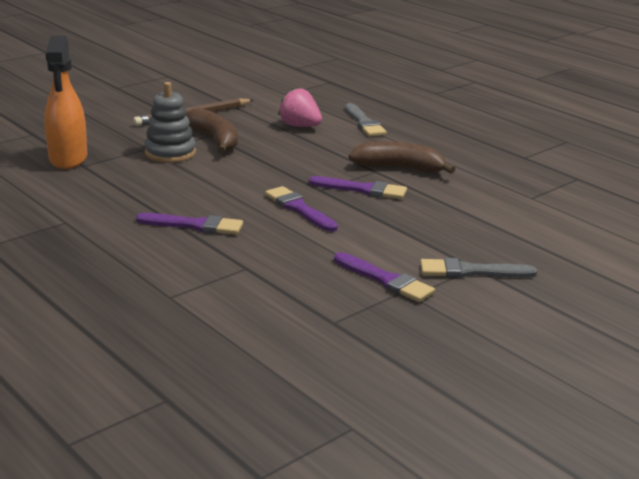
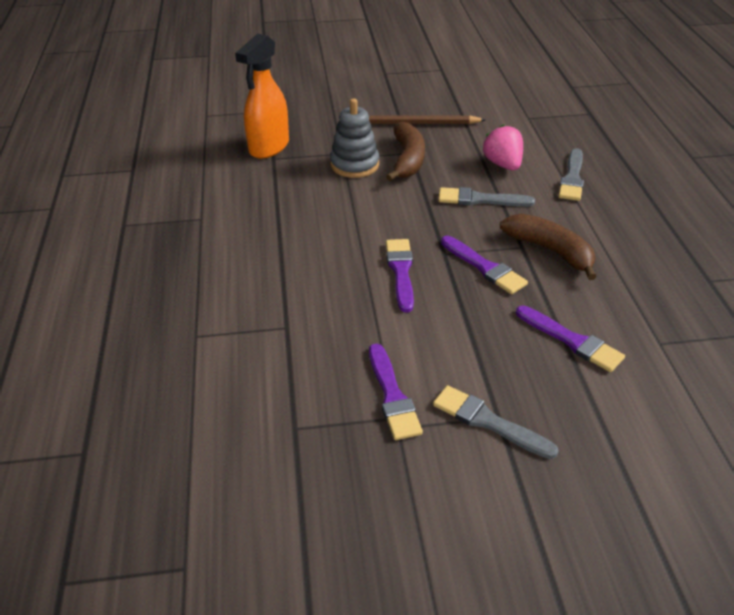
camera: 35 degrees right, 15 degrees up
(195, 225) = (293, 259): purple brush -> purple brush (571, 341)
(308, 151) = (480, 199): none -> grey brush

